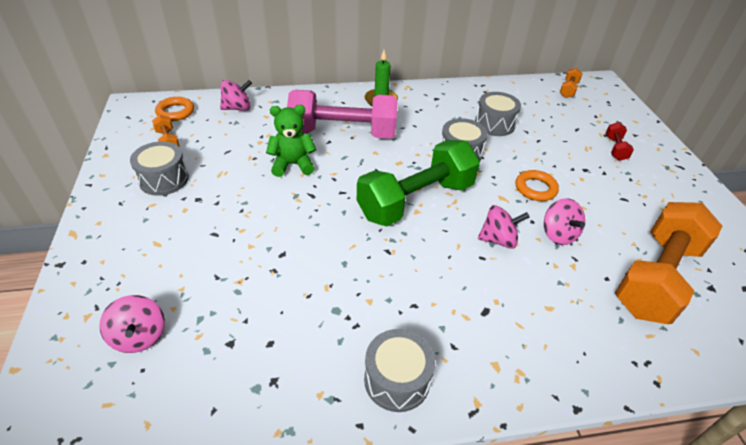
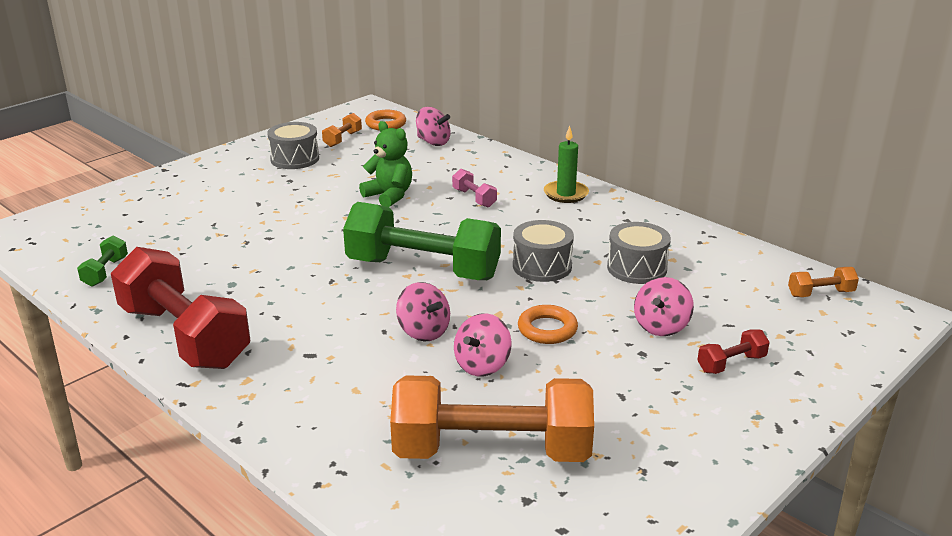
camera: 55 degrees right, 15 degrees down
(139, 336) = (129, 223): pink spinning top -> pink spinning top (661, 326)
(219, 395) = (105, 272): none -> green dumbbell
(343, 133) = (474, 198): pink dumbbell -> pink dumbbell, size x0.41
(397, 379) = (184, 336): grey drum -> red dumbbell

